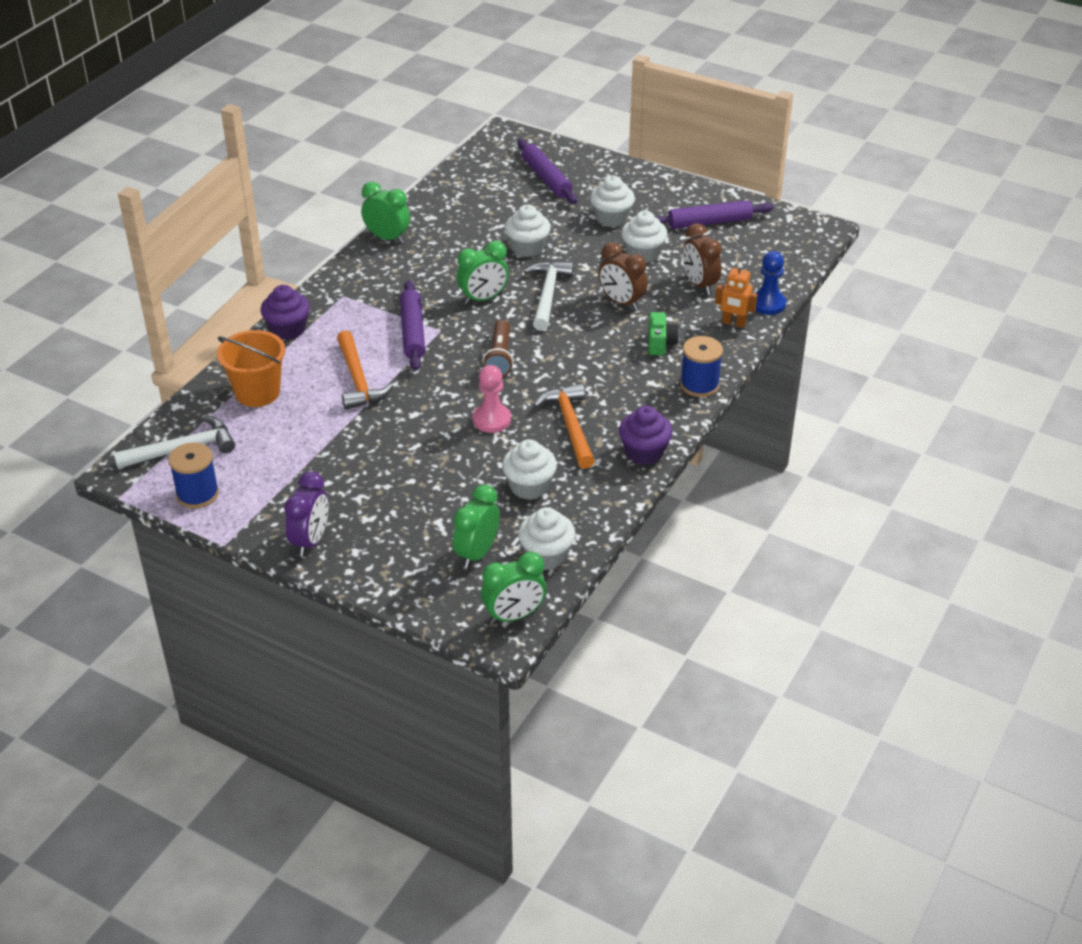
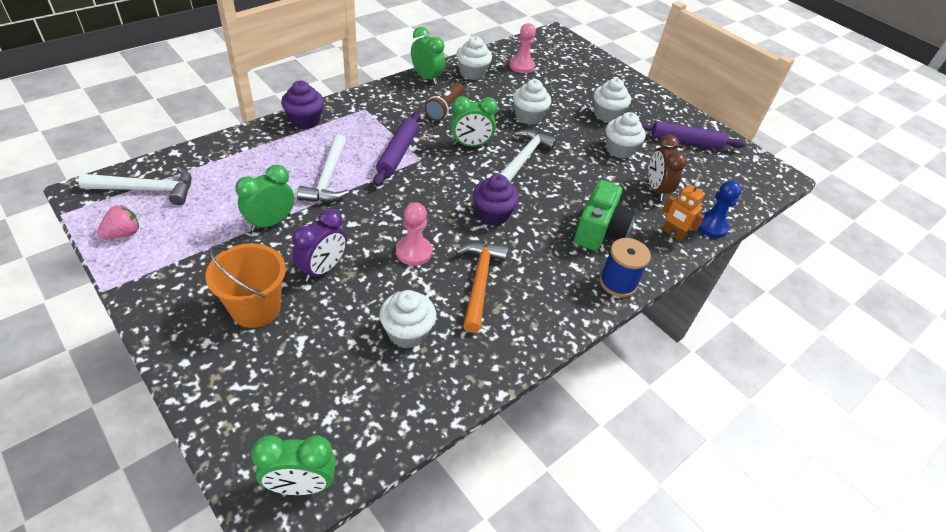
camera: 15 degrees right, 5 degrees up
(197, 494) = (123, 233): blue spool -> pink strawberry
(257, 392) = (243, 162): orange bucket -> orange bucket (256, 308)
(310, 541) = (176, 315): purple clock -> purple clock (323, 269)
(358, 379) = (328, 178): orange hammer -> white hammer
(477, 553) = (313, 389): green clock -> green clock (270, 222)
(487, 189) = (521, 66): none -> pink pawn
(499, 358) = (454, 198): brown flashlight -> brown flashlight (445, 108)
(546, 178) = (570, 71): purple rolling pin -> none
(546, 555) = (378, 419): white cupcake -> white cupcake (472, 73)
(621, 302) = (582, 184): brown clock -> none
(644, 452) = (534, 335): purple cupcake -> purple cupcake (493, 214)
(660, 343) = (599, 231): green camera -> green camera, size x1.68

